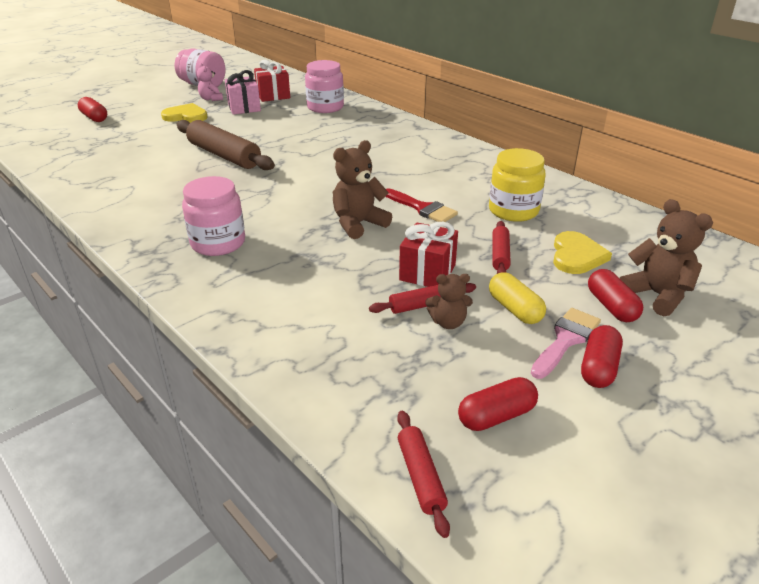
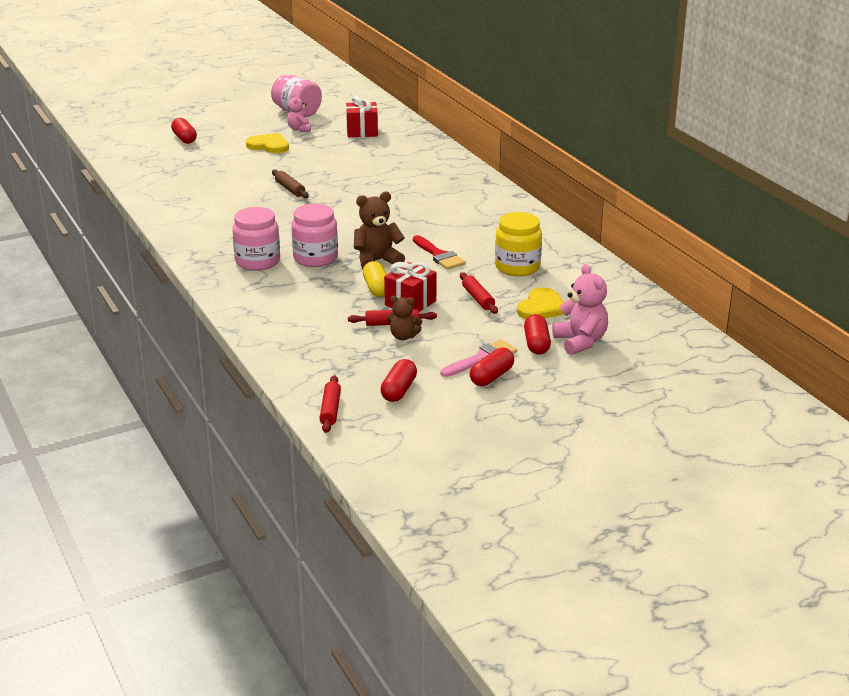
camera: 15 degrees right, 5 degrees down
(224, 155) = (290, 189): brown rolling pin -> brown rolling pin, size x0.52
(244, 108) = (327, 142): pink gift -> none
(325, 107) = (407, 150): pink jar -> pink jar (315, 258)
(496, 416) = (399, 390): red capsule -> red capsule turned 60 degrees counterclockwise
(500, 255) = (478, 298): red rolling pin -> red rolling pin turned 45 degrees counterclockwise
(514, 309) = (460, 335): yellow capsule -> yellow capsule (376, 288)
(657, 295) = (580, 342): brown teddy bear -> pink teddy bear

